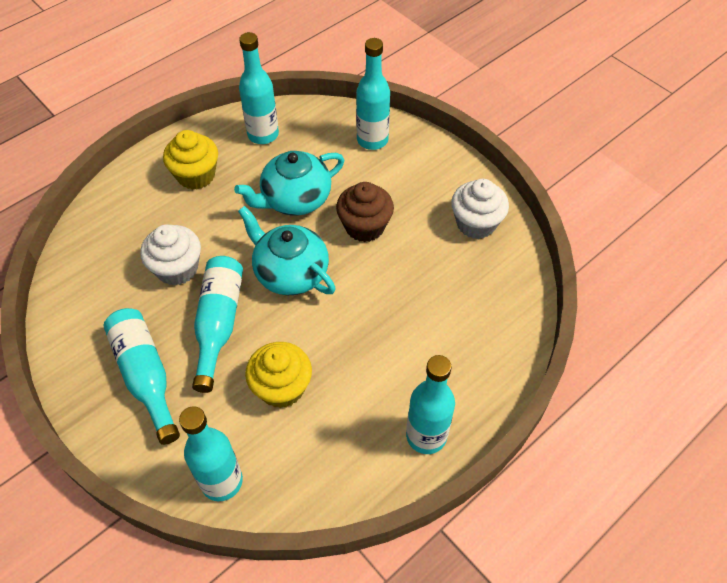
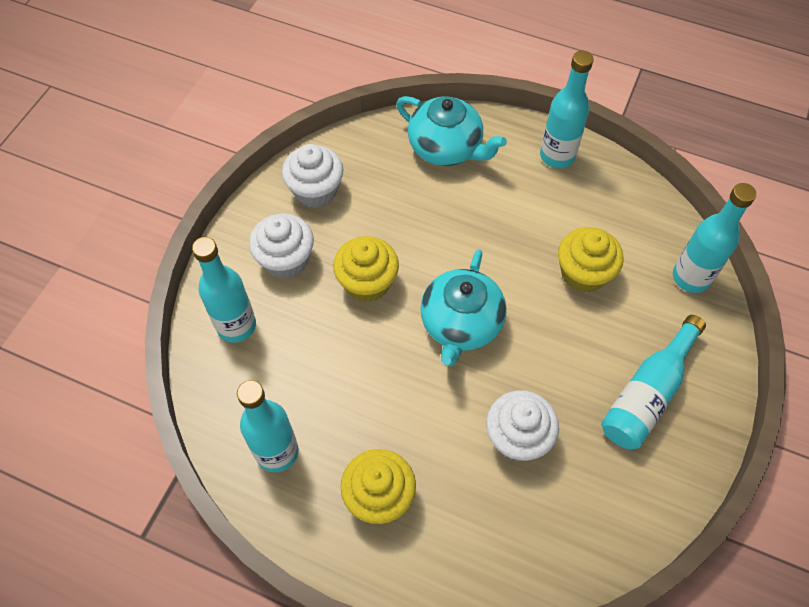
camera: 115 degrees left, 5 degrees up
(218, 324) = (555, 359): turquoise bottle -> none
(295, 199) = (363, 365): turquoise teapot -> turquoise teapot (446, 148)
(365, 226) = (367, 282): brown cupcake -> yellow cupcake
(415, 183) = (286, 260): none -> white cupcake

